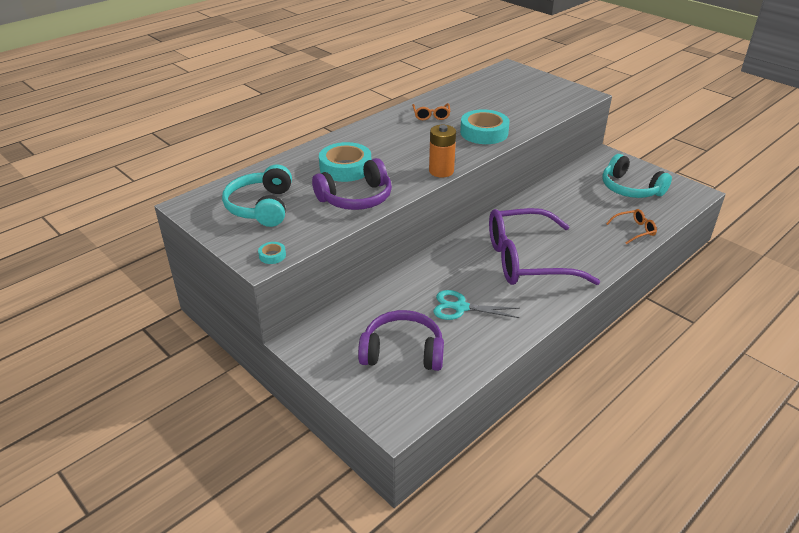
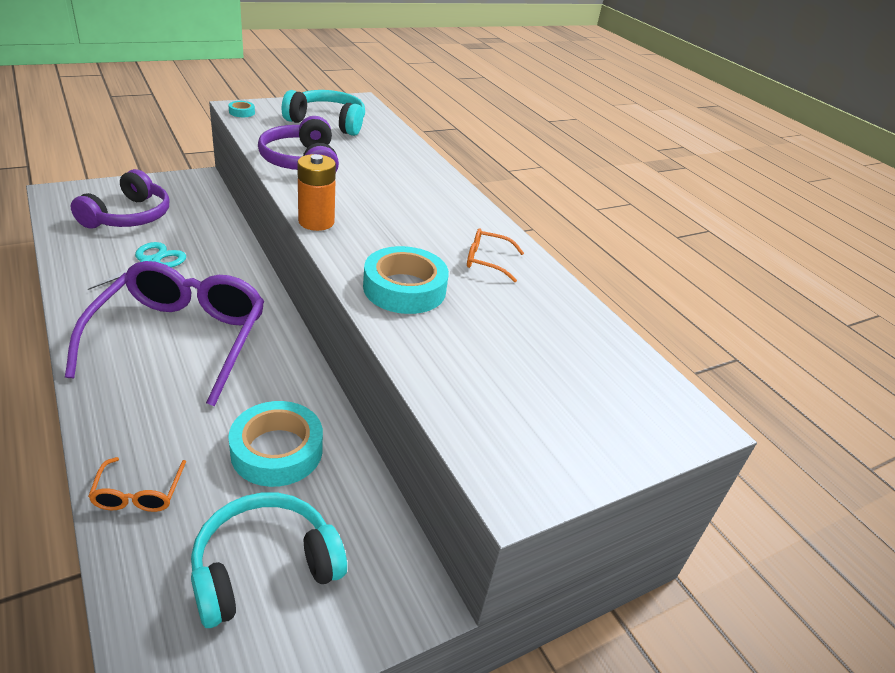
camera: 100 degrees right, 0 degrees up
(345, 168) = (373, 171): turquoise tape -> turquoise tape (277, 451)

